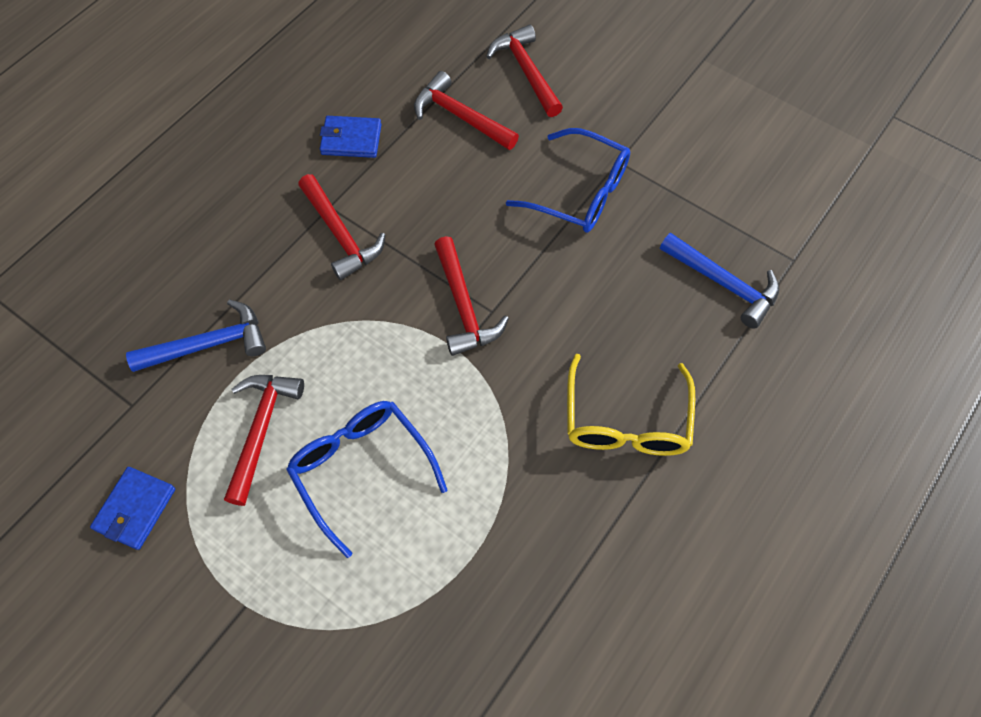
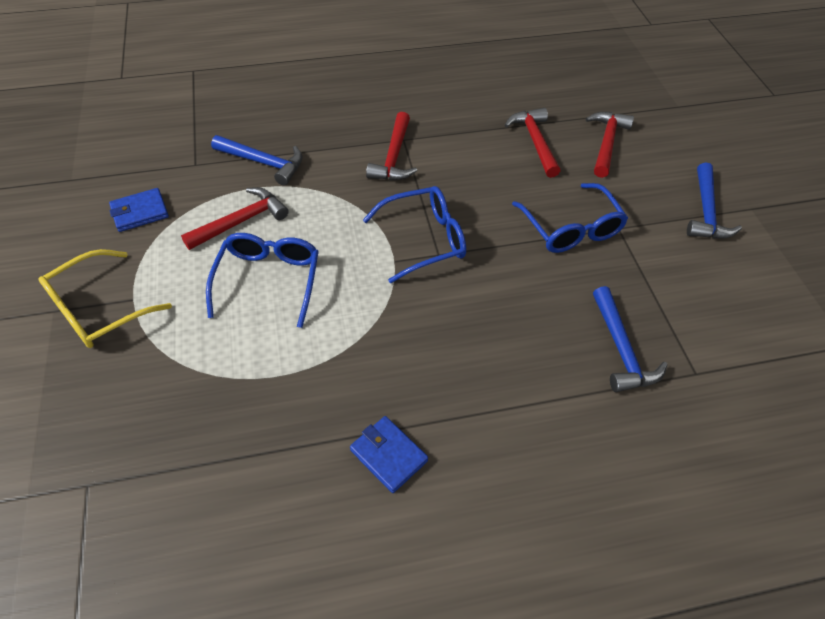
camera: 40 degrees right, 10 degrees down
(351, 139) = (454, 115): blue wallet -> blue wallet (388, 455)
(463, 306) = (424, 239): red hammer -> blue glasses
(626, 421) = (457, 378): yellow glasses -> yellow glasses (98, 309)
(672, 89) = (706, 211): none -> blue hammer

